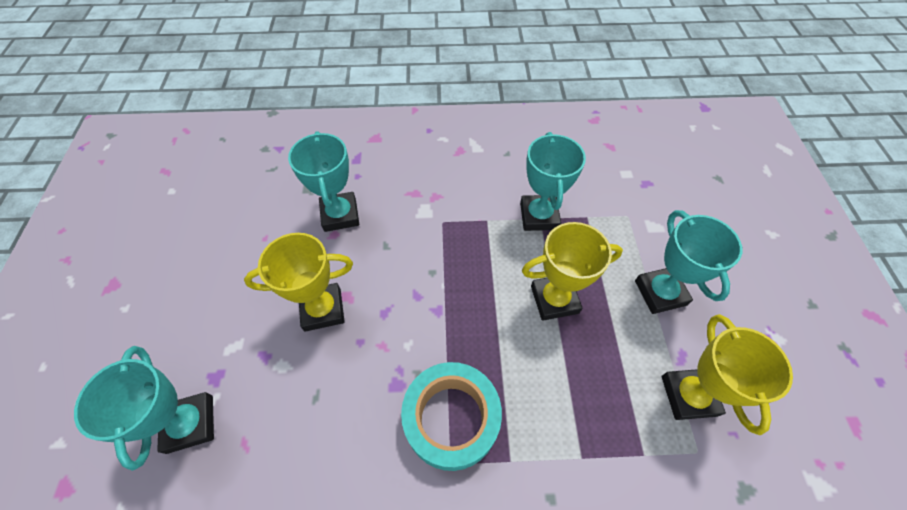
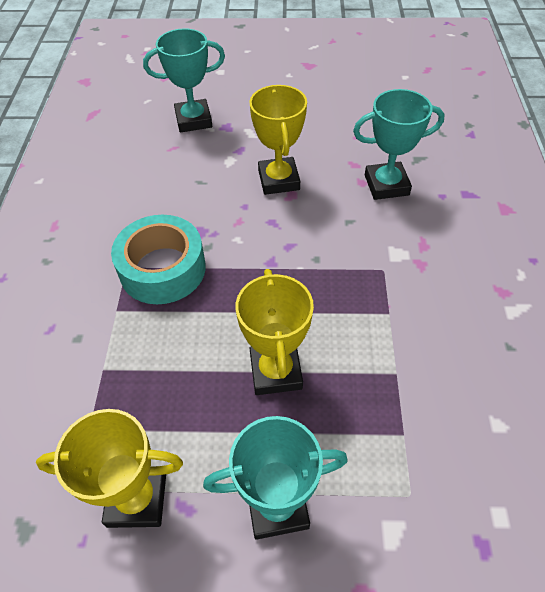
camera: 95 degrees right, 5 degrees down
(539, 216) = (399, 372): turquoise trophy -> none

